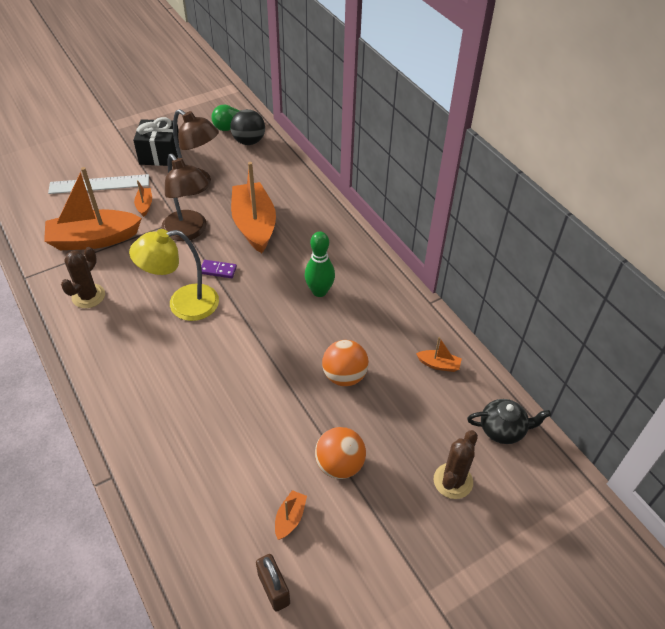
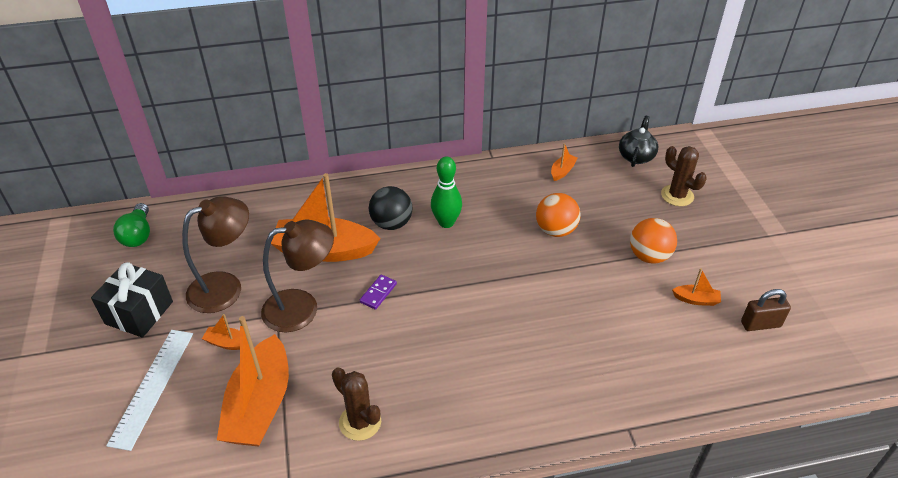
camera: 70 degrees left, 5 degrees down
(183, 304) = (415, 332): yellow lamp -> none
(249, 141) = (178, 226): black ball -> black ball (391, 223)
(290, 518) = (696, 299): orange boat -> orange boat turned 150 degrees clockwise

